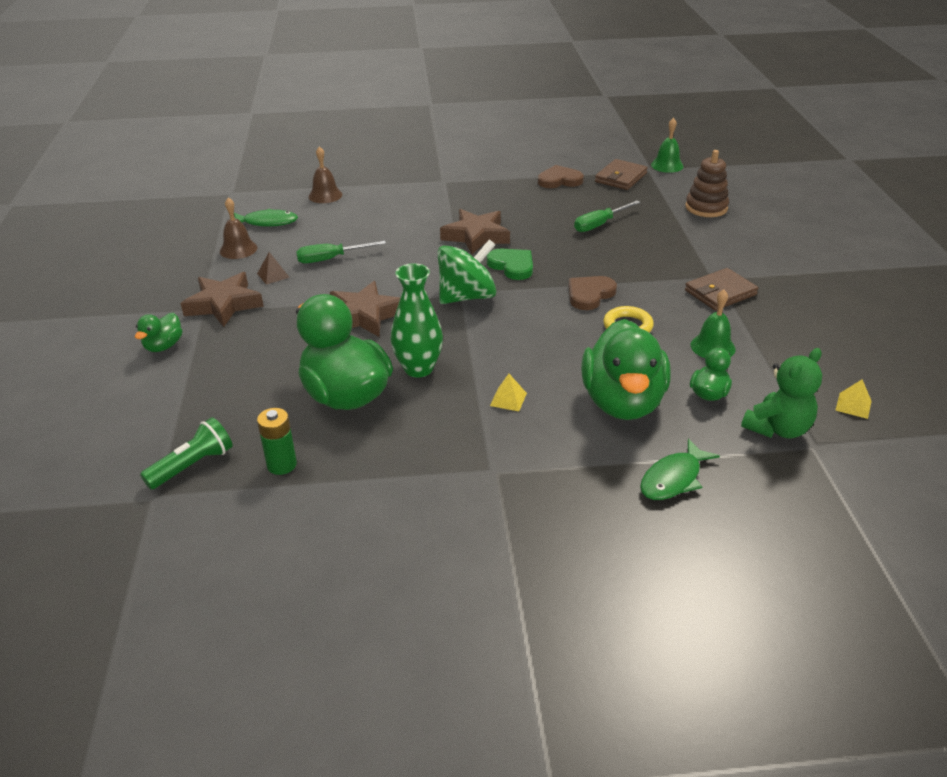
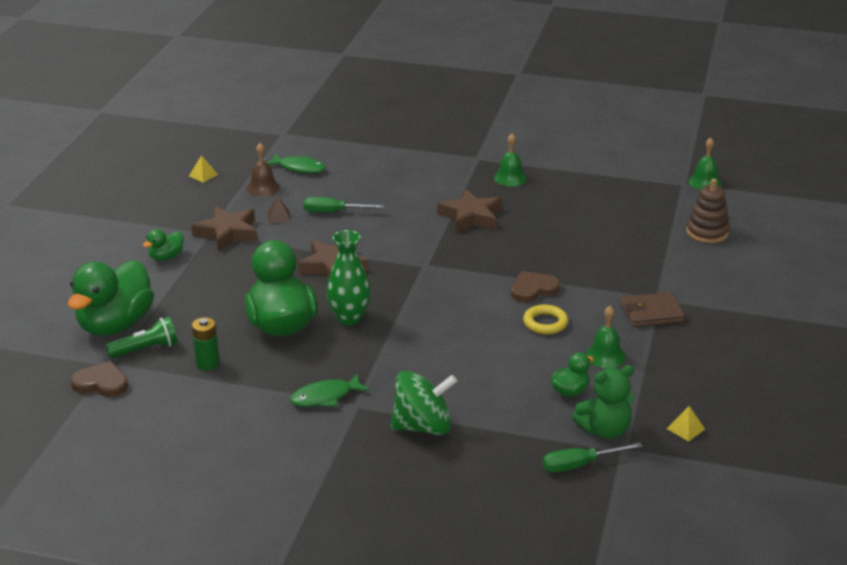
camera: 20 degrees right, 5 degrees down
(325, 195) = (363, 152): brown bell -> none
(467, 297) = (426, 269): green spinning top -> green spinning top (423, 426)
(488, 193) = (510, 178): none -> green bell
(508, 399) = (404, 357): yellow pyramid -> yellow pyramid (203, 175)
(512, 266) = (484, 250): green heart -> none
(559, 180) = (586, 178): brown heart -> brown heart (101, 383)
(599, 224) = (591, 228): green screwdriver -> green screwdriver (579, 465)
(620, 178) = (648, 186): brown wallet -> none
(622, 402) = (493, 381): green duck -> green duck (115, 325)
(673, 479) = (489, 444): green fish -> green fish (325, 397)

